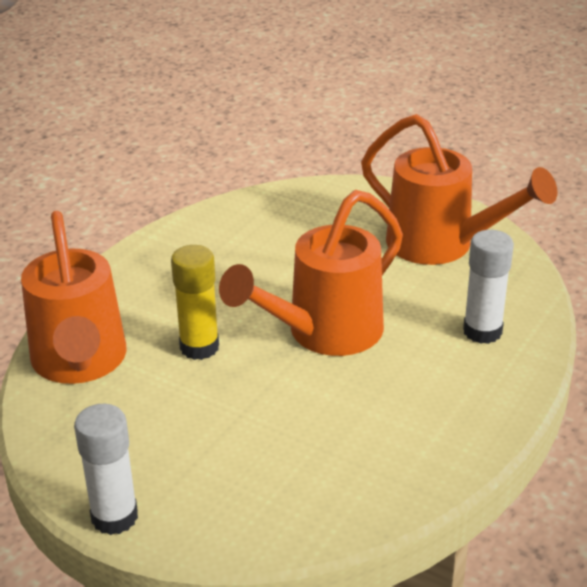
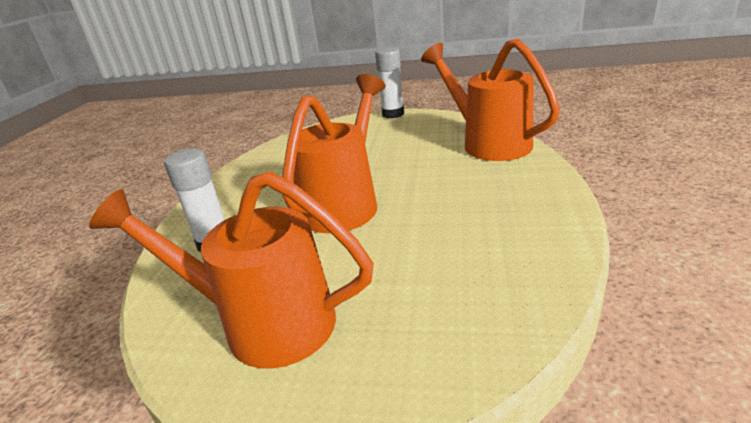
camera: 160 degrees right, 5 degrees down
(199, 347) = (426, 170): yellow glue stick -> none

